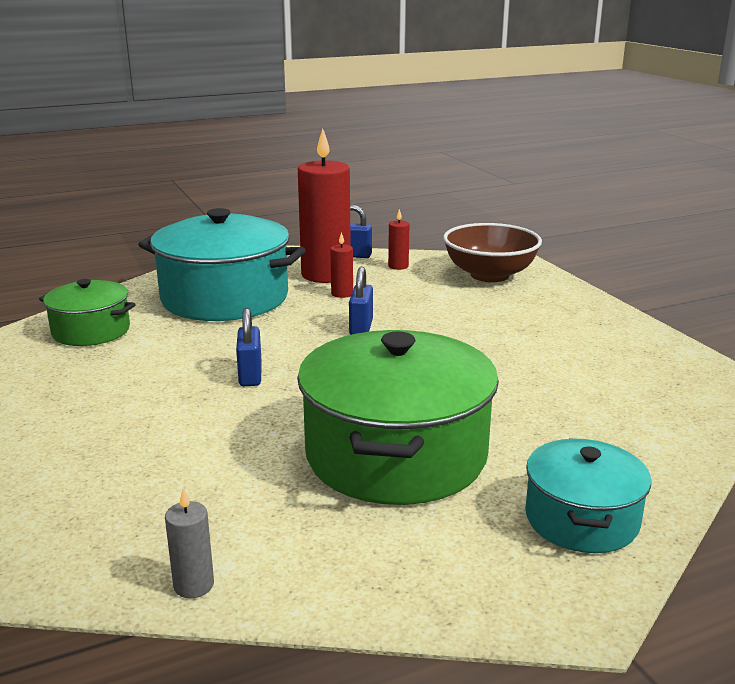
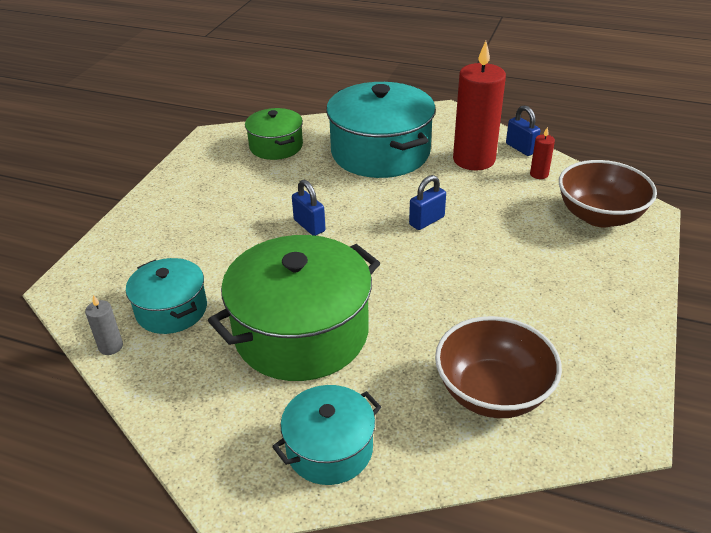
camera: 45 degrees right, 15 degrees up
(214, 511) = (171, 310): none -> turquoise pot
(250, 375) = (309, 226): blue padlock -> blue padlock turned 75 degrees counterclockwise
(342, 294) = (459, 183): red candle -> none
(620, 409) = (492, 392): none -> brown bowl

